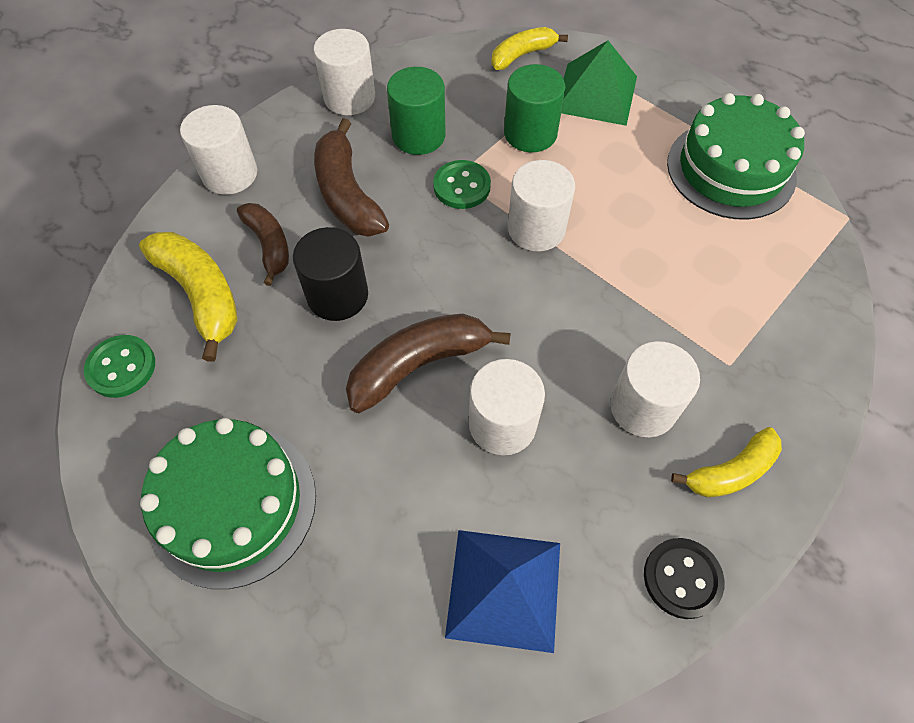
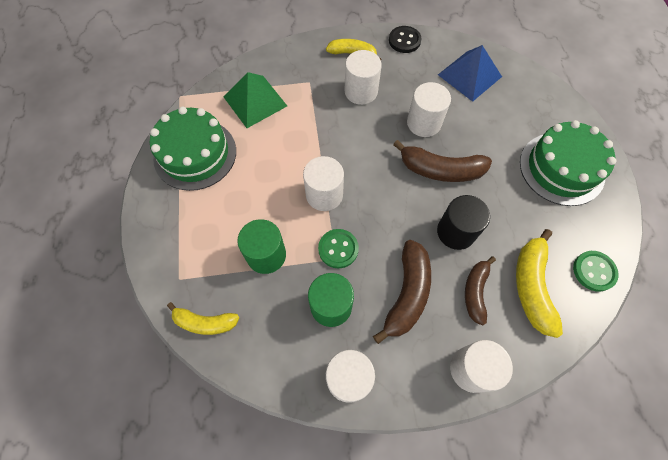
camera: 140 degrees left, 5 degrees up
(596, 93) = (199, 253): green pyramid -> green pyramid (255, 101)

